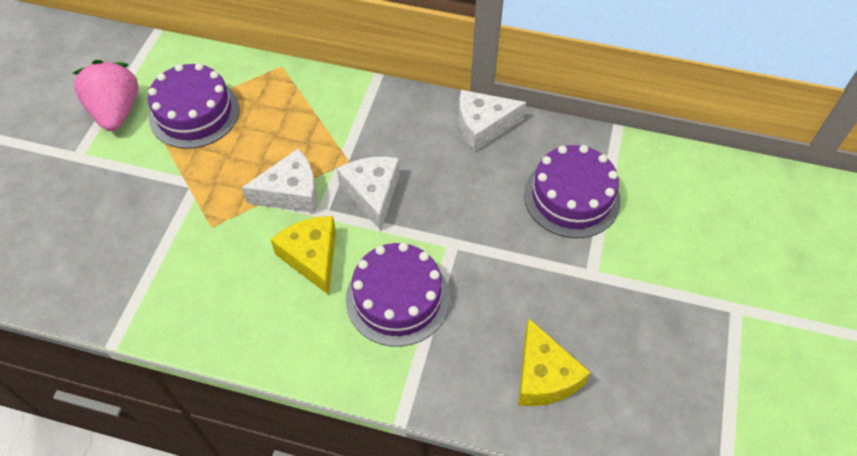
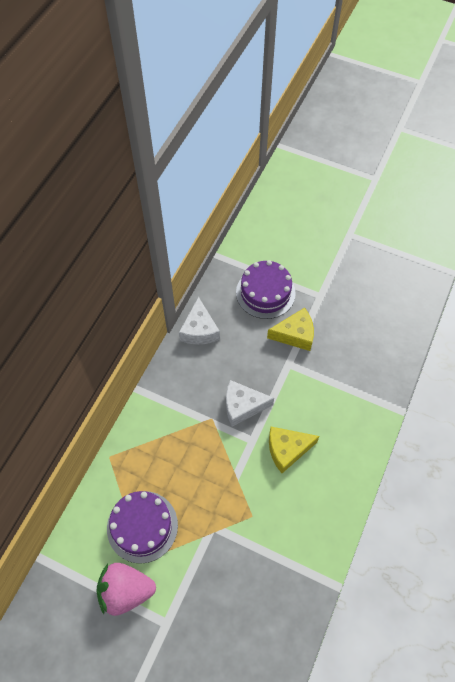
camera: 80 degrees left, 5 degrees up
(291, 192) = (232, 459): white cheese -> none
(397, 298) = (324, 402): purple cake -> none
(544, 376) = (381, 334): yellow cheese -> yellow cheese (295, 334)

